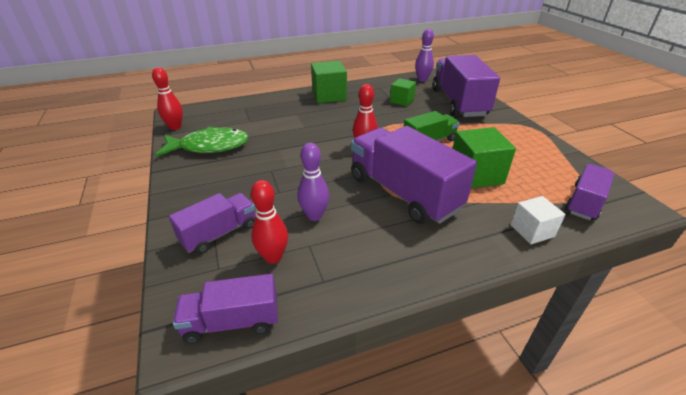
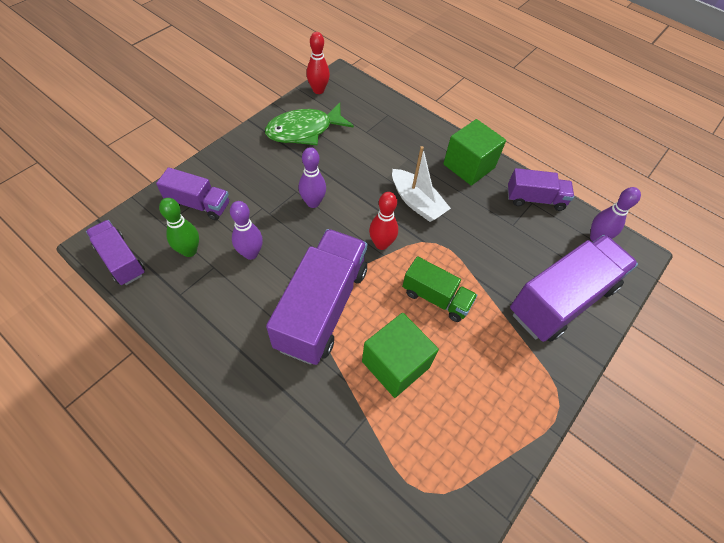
camera: 55 degrees right, 20 degrees up
(209, 146) = (304, 130): green fish -> green fish turned 105 degrees clockwise
(273, 257) = (189, 251): red bowling pin -> green bowling pin
(292, 165) = (313, 202): none -> purple bowling pin
(340, 122) = (417, 202): none -> white boat
(402, 101) = (514, 238): green cube -> none
(532, 231) = (323, 441): white cube -> none
(584, 202) = (408, 492): purple truck -> purple truck (535, 199)

